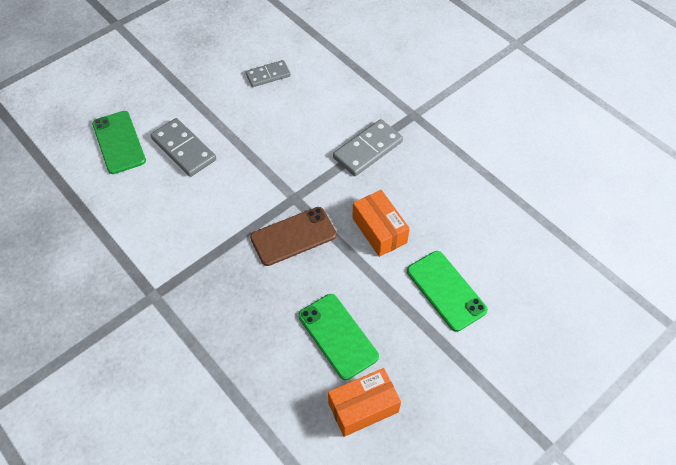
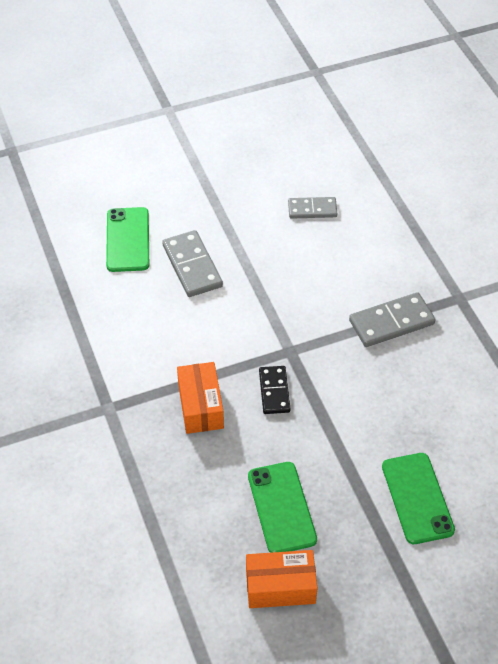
camera: 20 degrees right, 5 degrees down
(293, 236) = (274, 391): brown phone -> black domino
(379, 230) = (369, 413): orange box -> orange box (200, 406)

